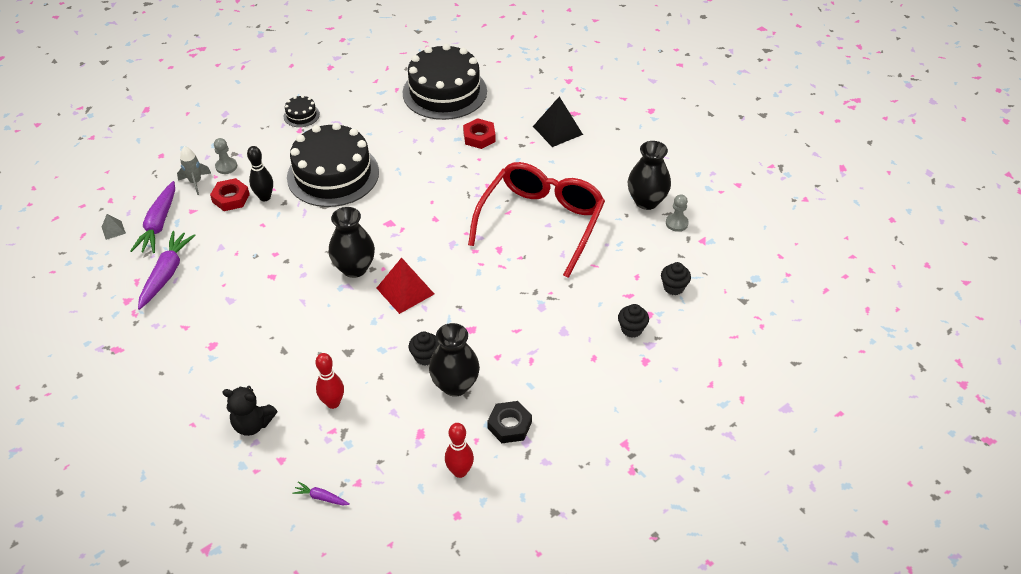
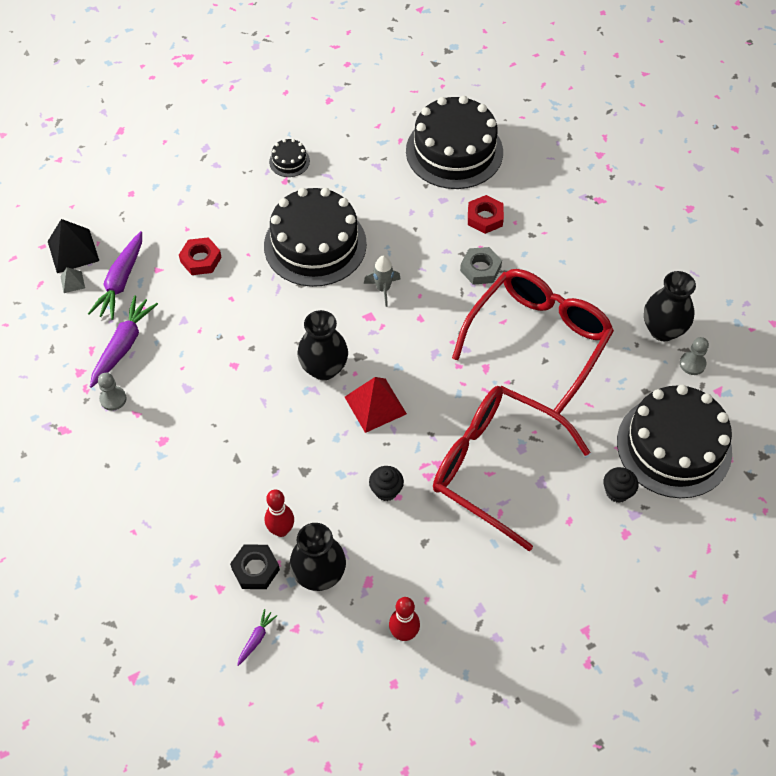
camera: 10 degrees right, 10 degrees up
(195, 182) = (165, 234): grey rocket -> grey rocket (383, 289)
(226, 166) = (200, 218): grey pawn -> grey pawn (113, 399)
(253, 424) = (195, 541): black teddy bear -> none
(265, 197) = (237, 263): black bowling pin -> none
(321, 497) = (256, 639): purple carrot -> purple carrot turned 90 degrees clockwise
(455, 385) = (413, 529): black vase -> black vase (319, 575)
(482, 175) = (480, 269): none -> grey nut
(509, 425) = (464, 588): black nut -> black nut (255, 569)
(520, 324) = (494, 466): none -> red glasses
(557, 130) = (576, 221): black pyramid -> black pyramid (73, 251)
(673, 287) = (674, 446): black cupcake -> black cake

